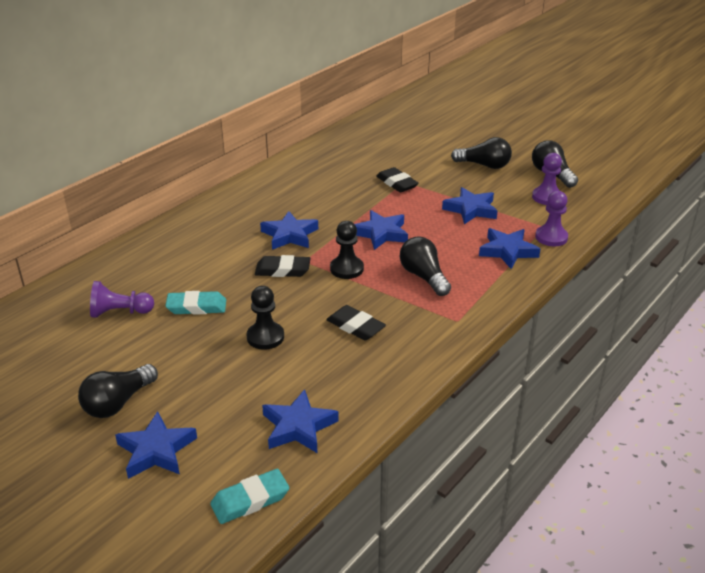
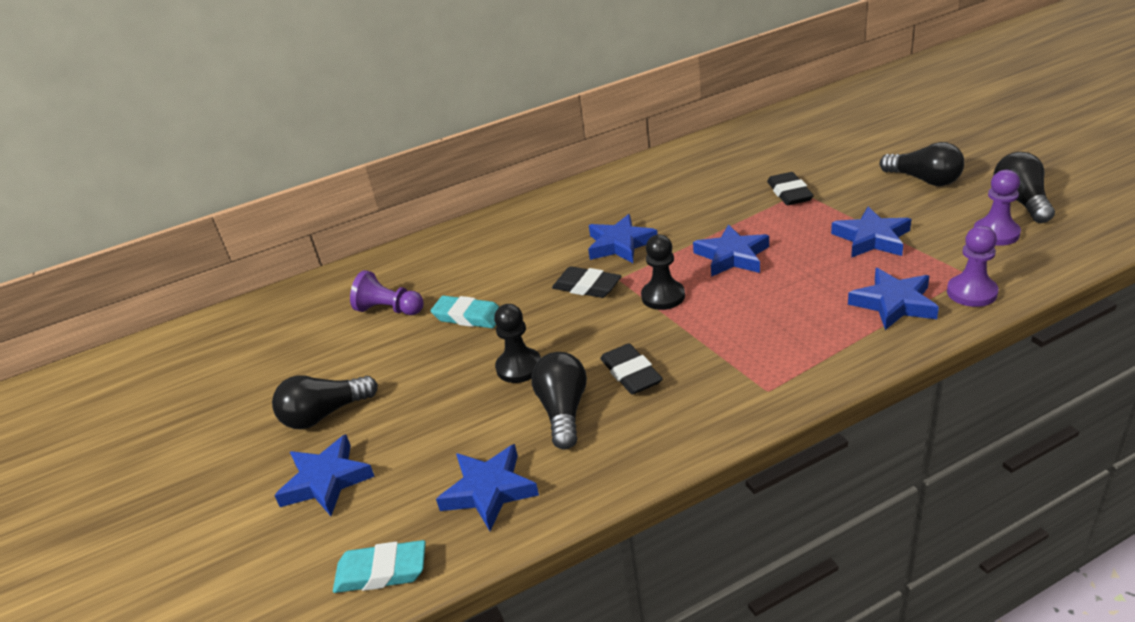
camera: 30 degrees right, 0 degrees up
(423, 277) = (755, 322): black light bulb -> black light bulb (563, 411)

